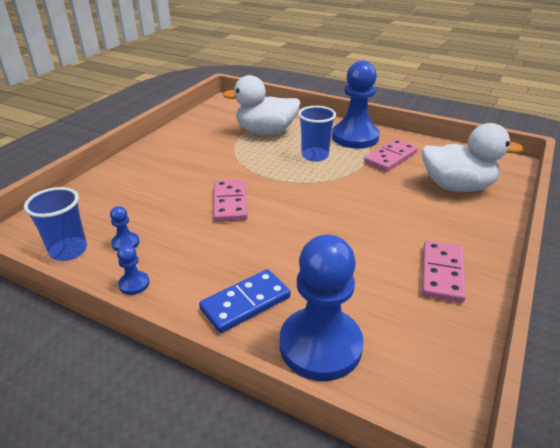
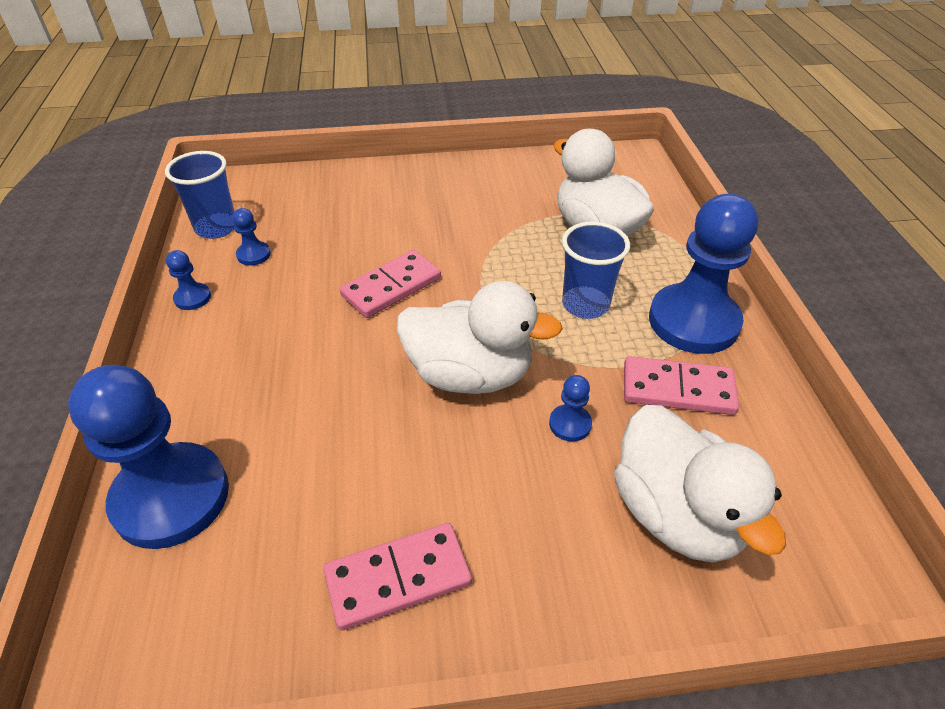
camera: 55 degrees right, 10 degrees up
(245, 303) = (210, 396): blue domino -> none
(327, 204) = (470, 374): none -> white duck
(386, 190) = (570, 424): none -> blue pawn

